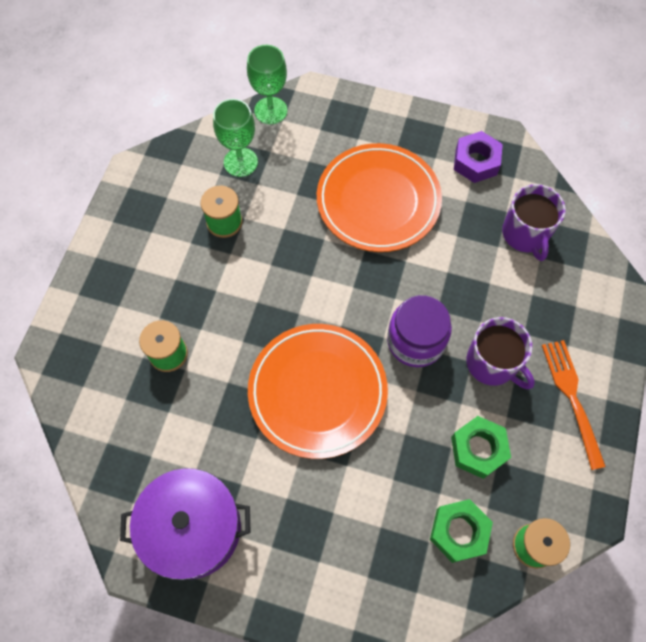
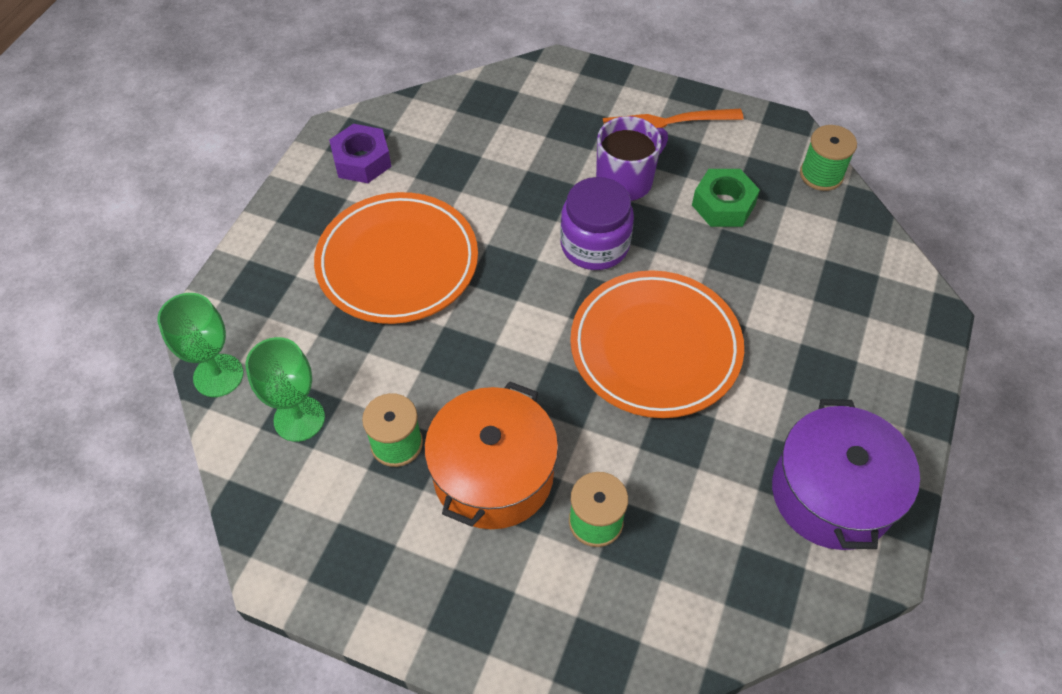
camera: 85 degrees left, 10 degrees down
(203, 284) = (493, 474): none -> orange pot
(459, 532) = (813, 232): green nut -> none
(525, 234) = (469, 131): purple mug -> none

